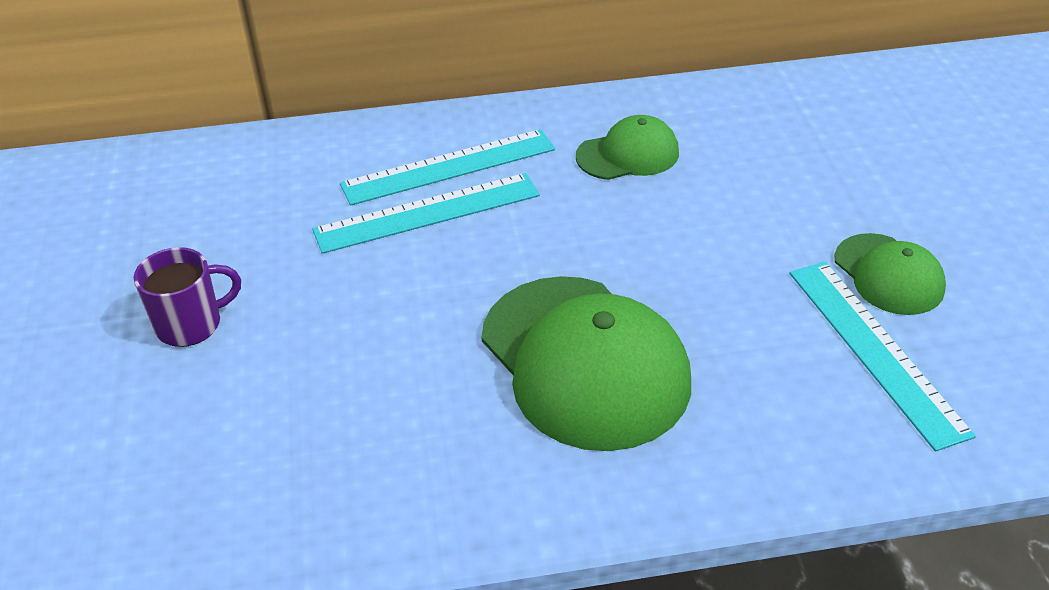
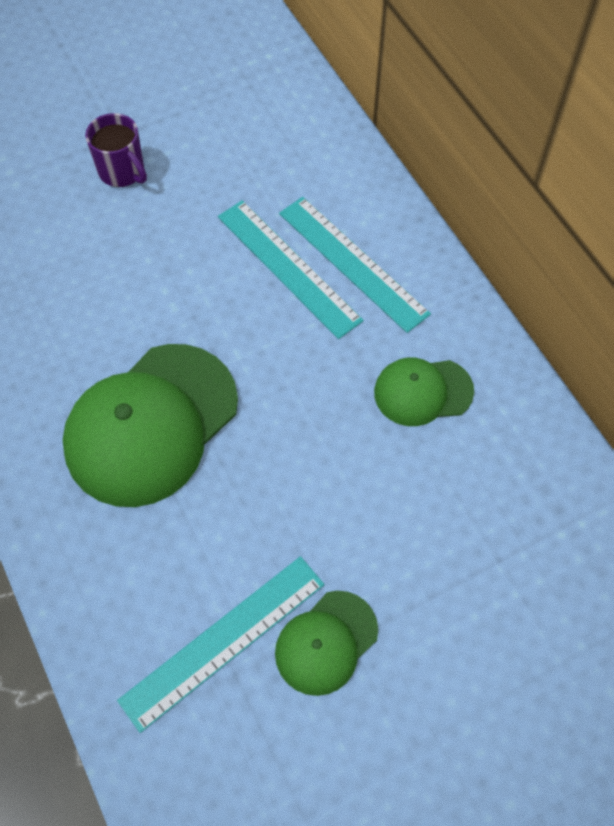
camera: 70 degrees right, 20 degrees up
(628, 154) = (423, 392): green cap -> green cap turned 120 degrees clockwise

